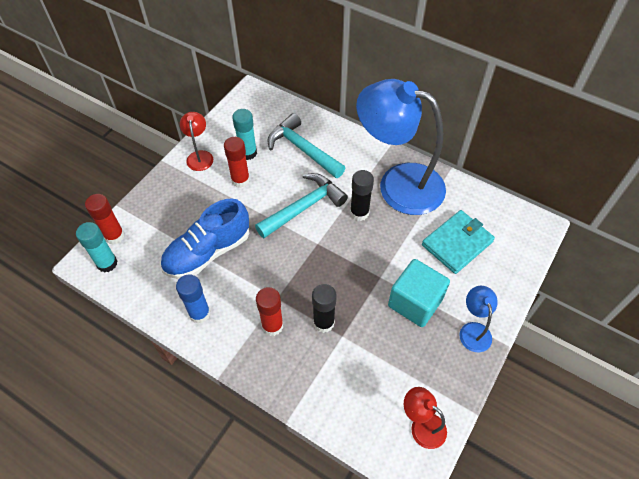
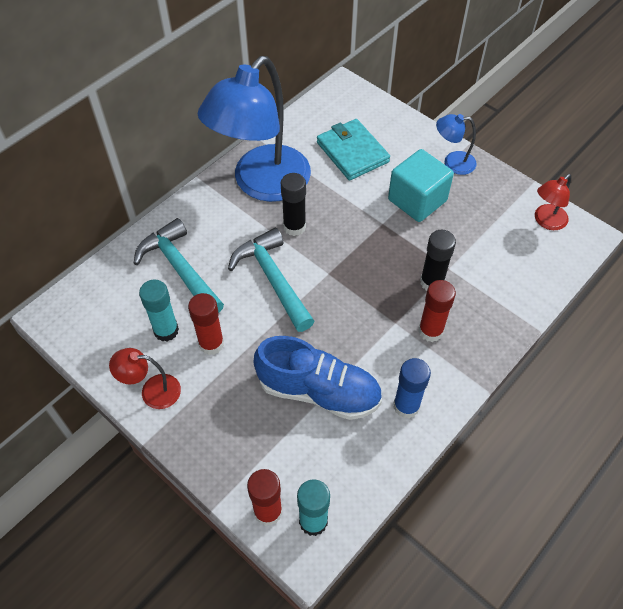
camera: 80 degrees left, 0 degrees up
(208, 252) = (319, 391): blue shoe -> blue shoe turned 45 degrees counterclockwise
(302, 149) = (179, 268): turquoise hammer -> turquoise hammer turned 90 degrees clockwise

